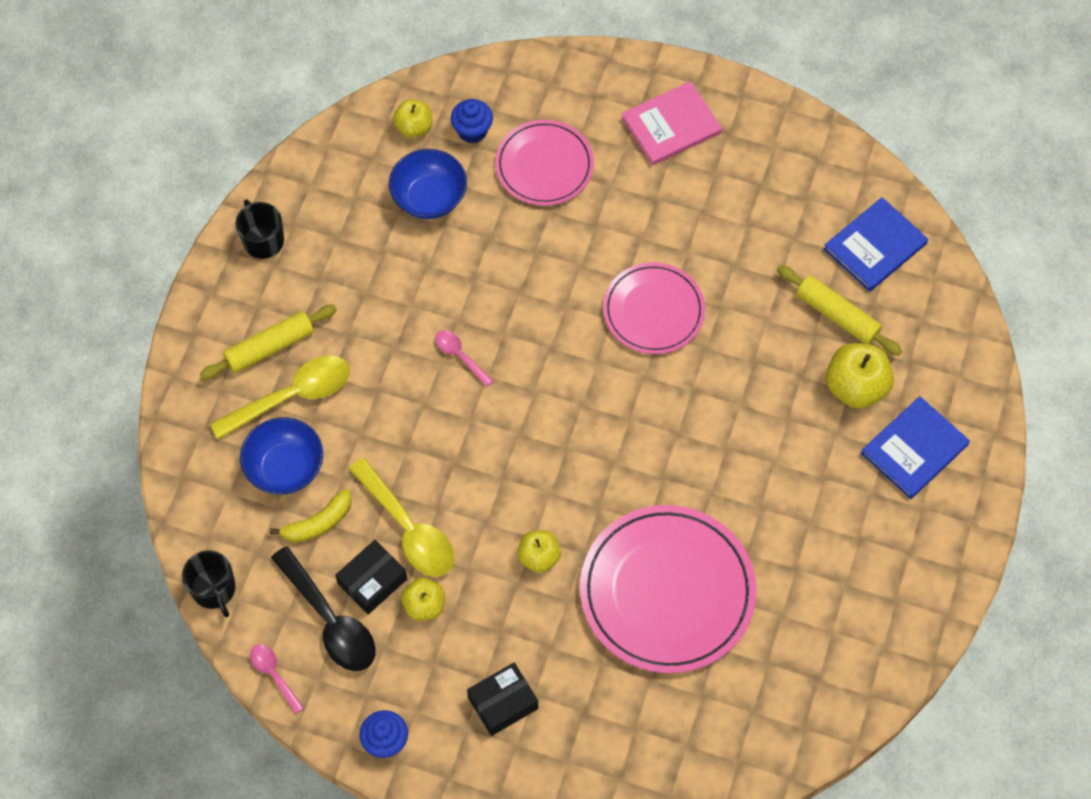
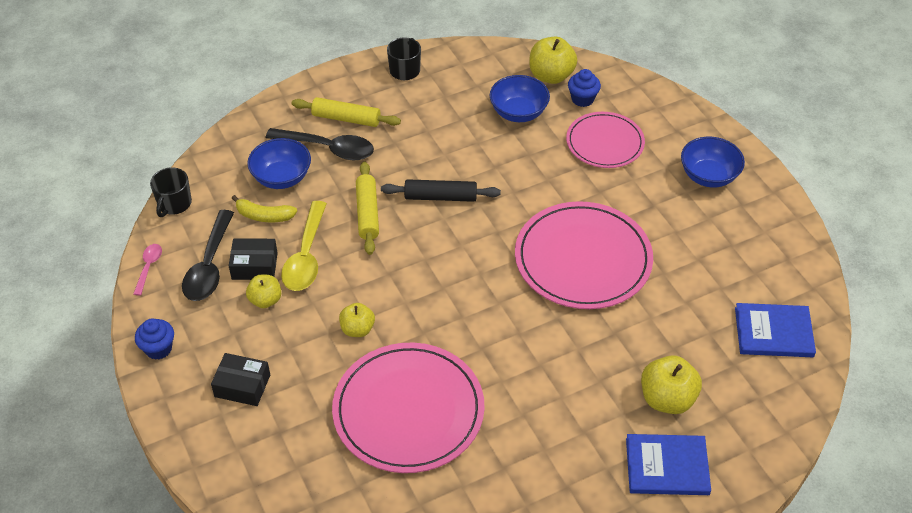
camera: 45 degrees right, 15 degrees down
(292, 396) = (328, 148): yellow spoon -> black spoon
(414, 127) = (551, 76): yellow apple -> yellow apple, size x1.60
(460, 356) = (440, 197): pink spoon -> black rolling pin
(653, 310) = (583, 259): pink plate -> pink plate, size x1.62
(671, 125) = (708, 176): pink book -> blue bowl
(837, 315) = (701, 350): yellow rolling pin -> yellow rolling pin (367, 213)

